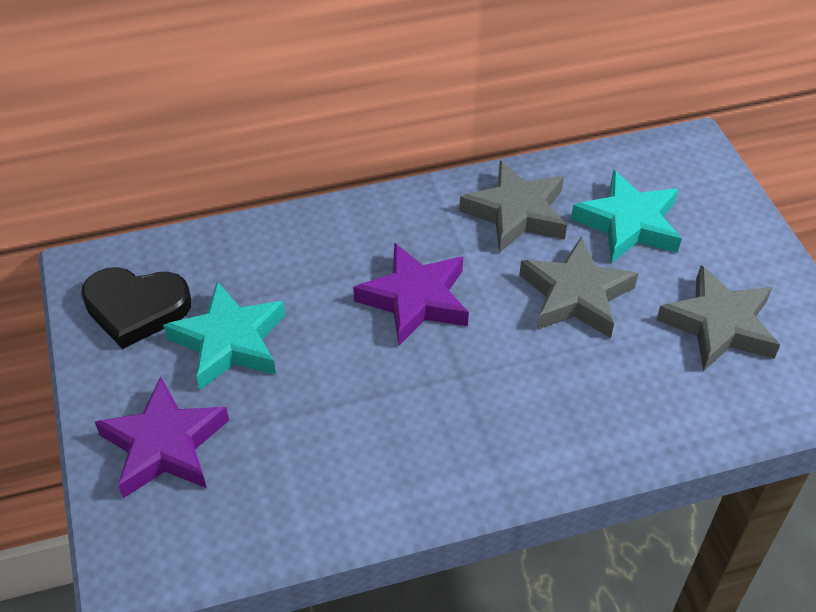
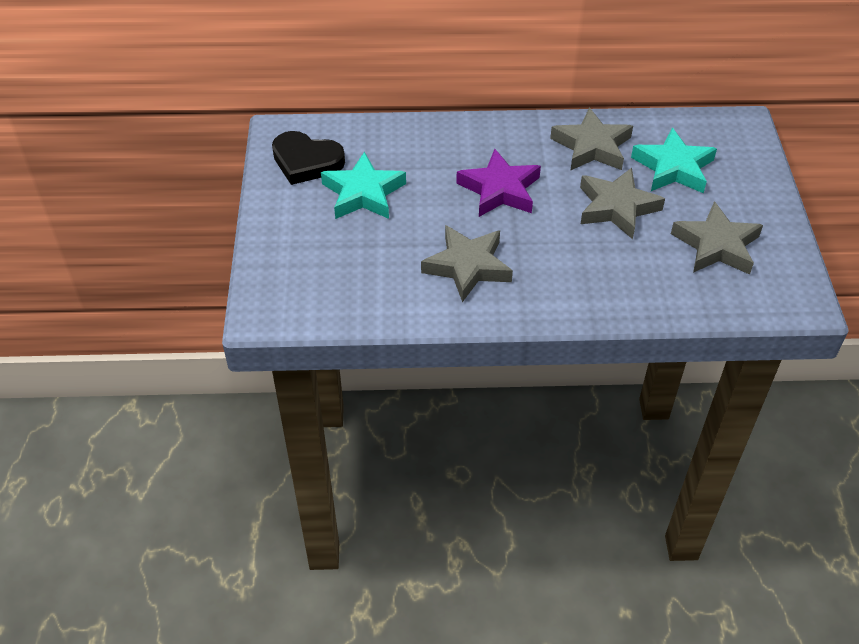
camera: 15 degrees right, 0 degrees up
(164, 445) = (303, 247): purple star -> none
(406, 426) = (468, 266): none -> grey star

